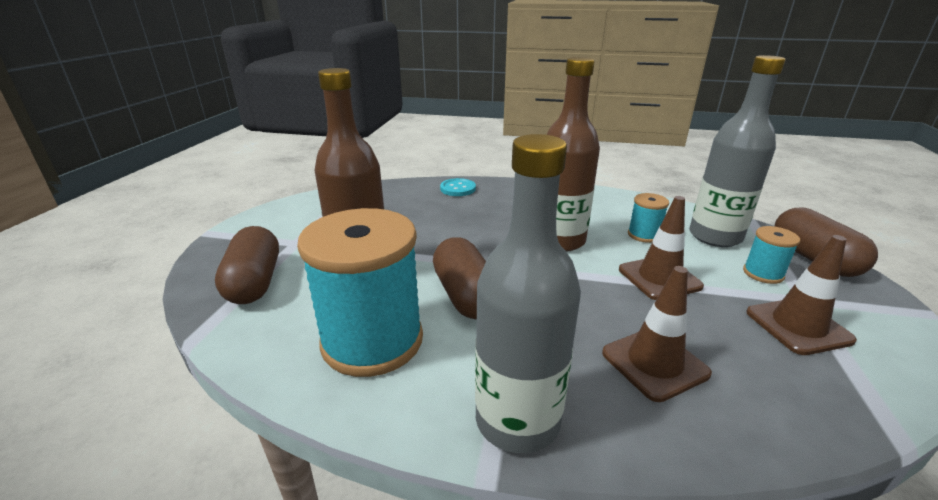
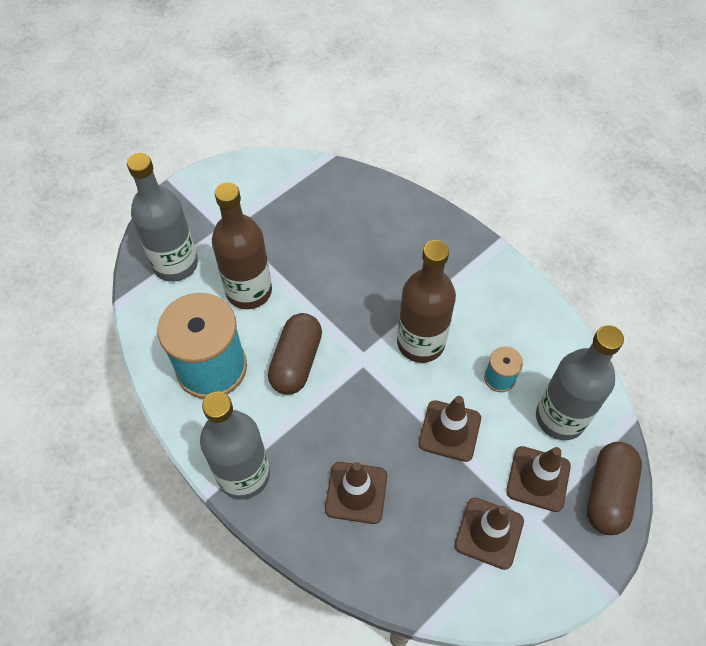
camera: 35 degrees right, 30 degrees up
(254, 282) = (175, 264): brown capsule -> grey bottle
(458, 189) = (405, 215): turquoise button -> none
(763, 273) = (538, 478): turquoise spool -> brown traffic cone

